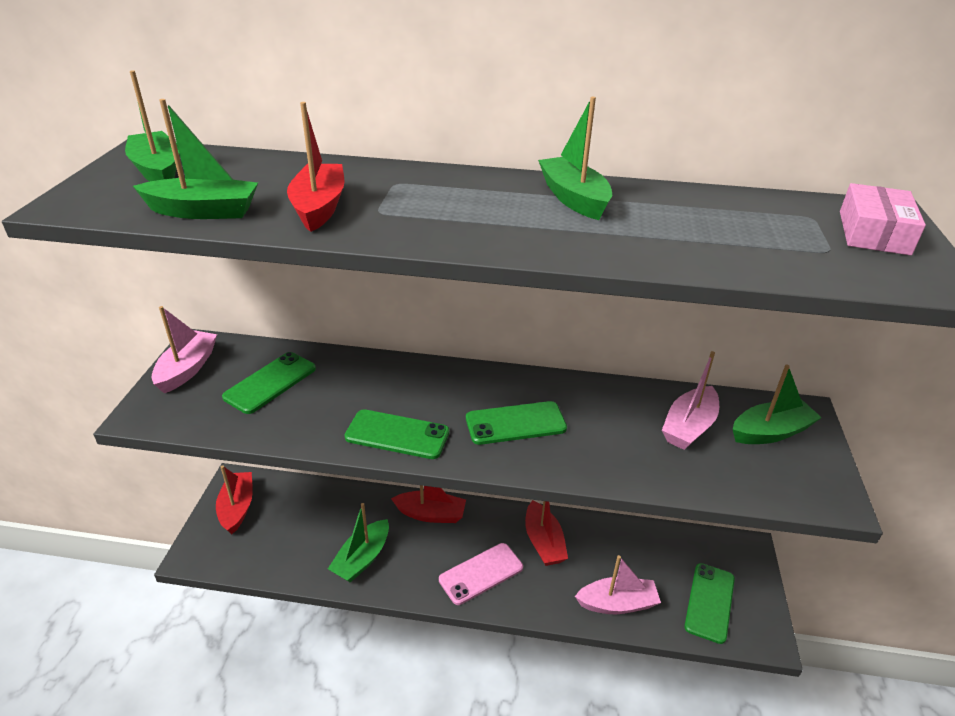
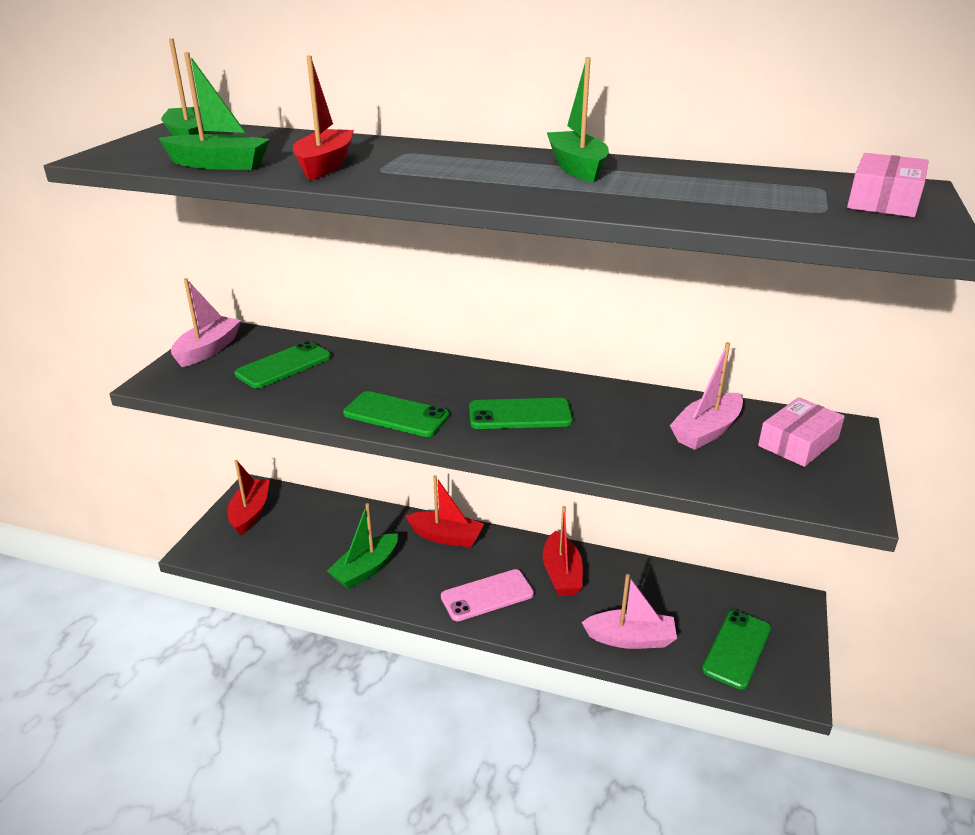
camera: 10 degrees right, 5 degrees down
(770, 432) = (798, 442): green boat -> pink box

